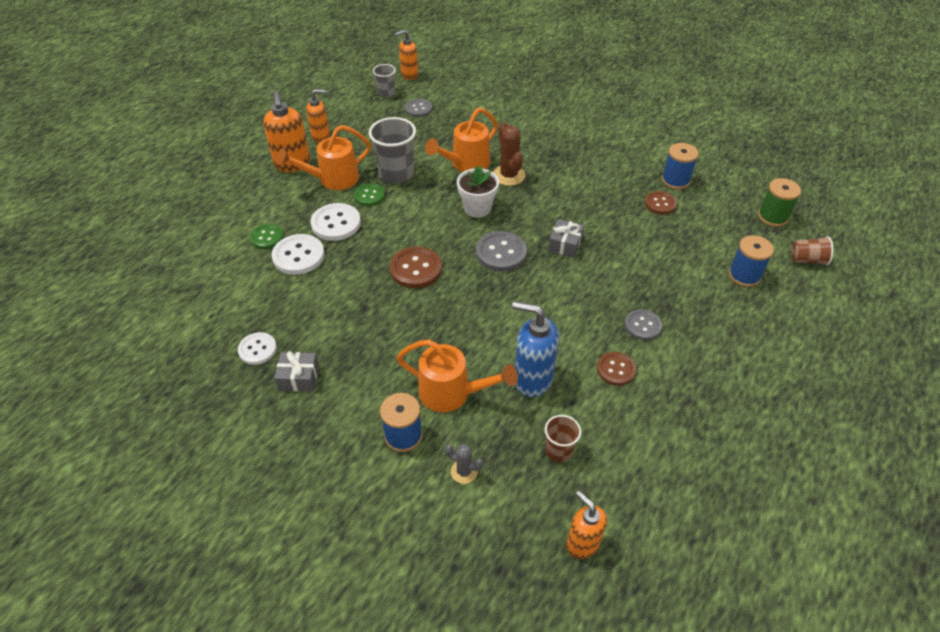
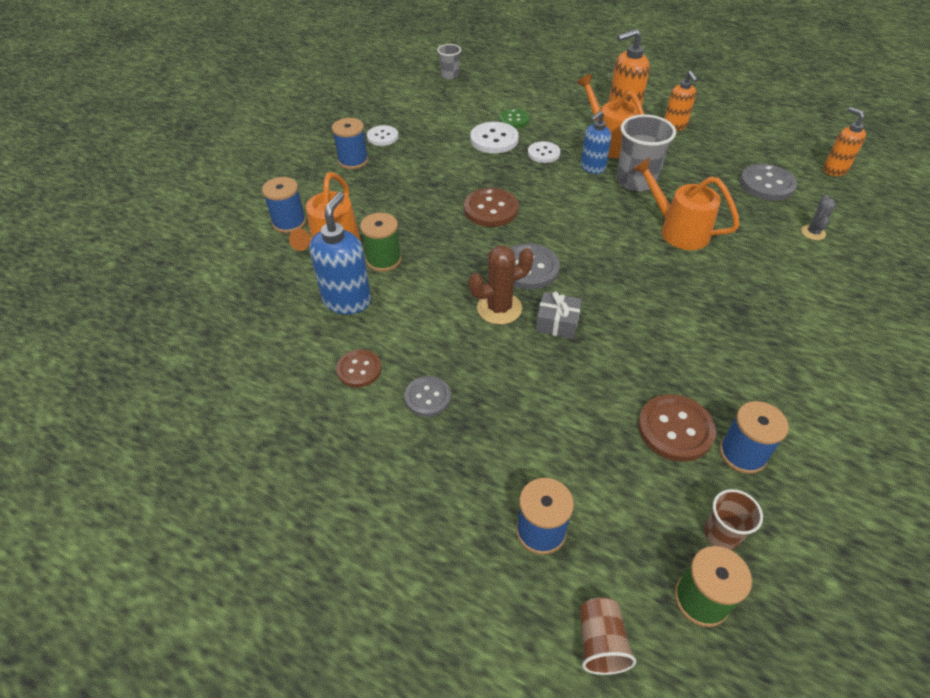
camera: 85 degrees right, 0 degrees up
(299, 377) = (353, 161): grey gift -> blue spool
(336, 223) = (543, 153): white button -> white button, size x0.65
(369, 196) = (592, 168): green button -> blue soap dispenser
(386, 92) = (784, 157): grey cup -> grey cup (449, 76)
(418, 109) = (767, 184): grey button -> grey button, size x1.53
(464, 471) = (247, 261): grey cactus -> grey cactus (813, 233)
(477, 208) = (599, 245): white flower pot -> none
(477, 351) = (383, 260): none -> green spool
(508, 175) = (672, 267): brown cactus -> brown cactus (499, 308)
(559, 450) = (259, 323): brown cup -> brown cup (721, 534)
(582, 543) = (158, 341): orange soap dispenser -> none
(660, 204) = (675, 429): brown button -> brown button, size x1.53

